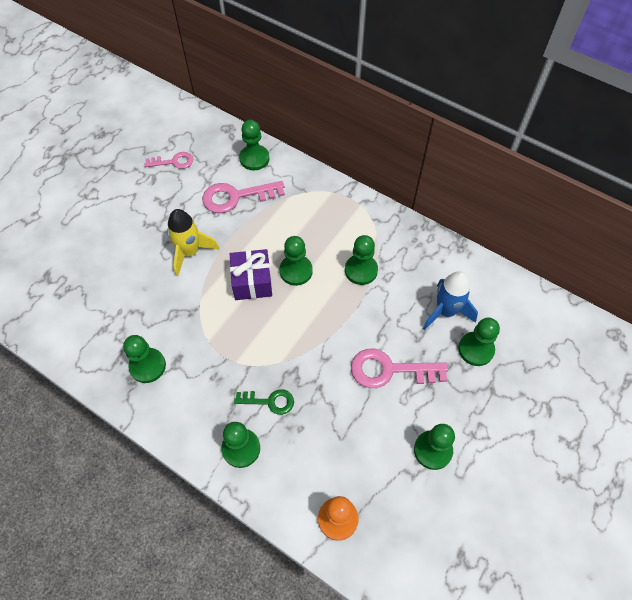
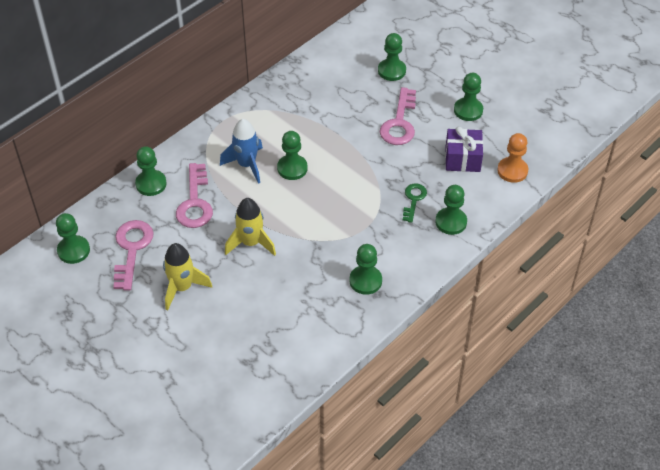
camera: 80 degrees left, 10 degrees down
(131, 208) = (182, 288): none -> yellow rocket
(174, 162) = (132, 249): pink key -> pink key, size x1.66
(252, 282) = (296, 200): purple gift -> purple gift (462, 159)
(361, 270) = (303, 125): green pawn -> green pawn (73, 250)
(446, 311) = (355, 81): blue rocket -> blue rocket (246, 165)

